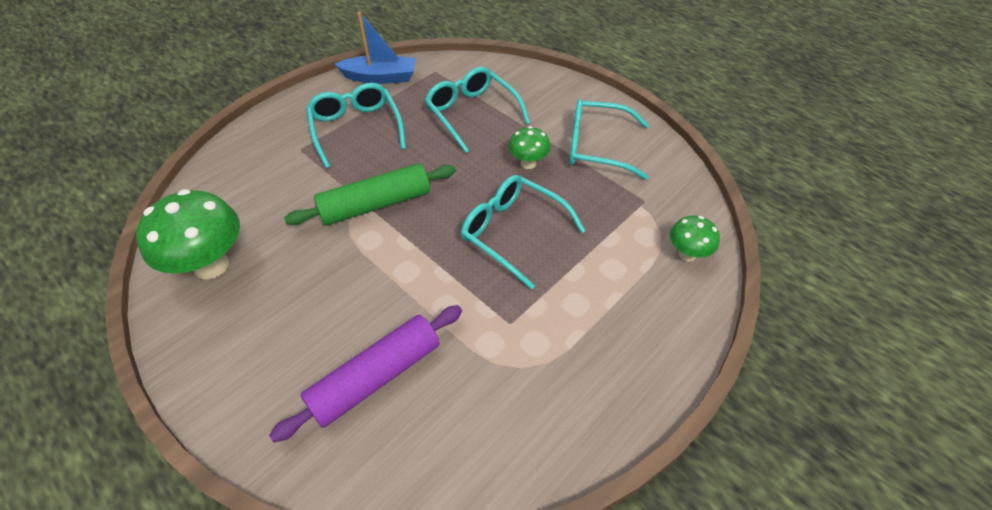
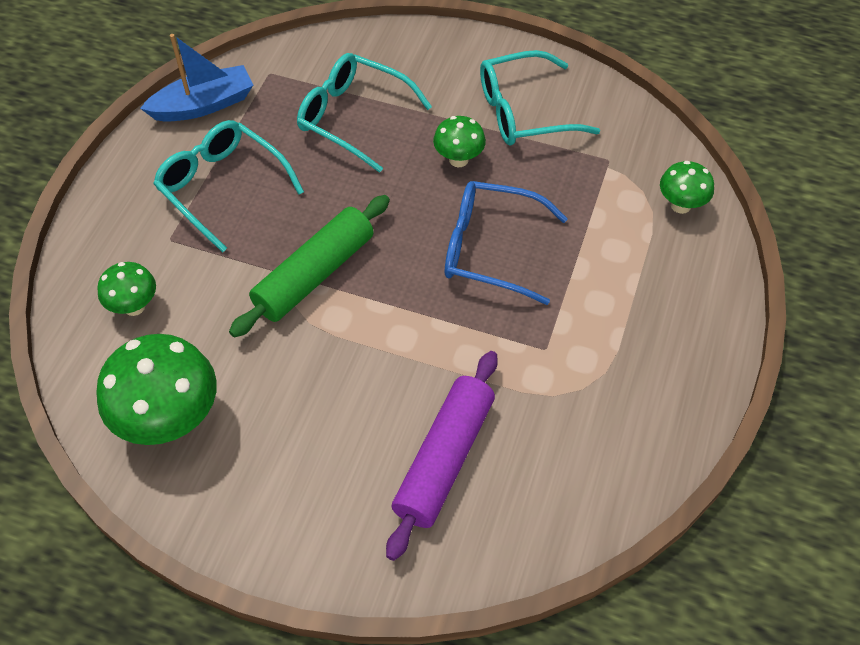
camera: 25 degrees left, 5 degrees up
(247, 182) = (134, 306): none -> green mushroom
(513, 232) = (490, 249): turquoise glasses -> blue glasses

